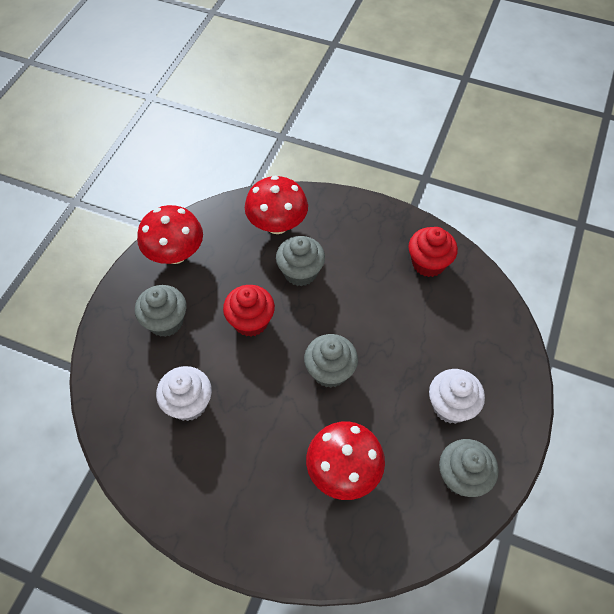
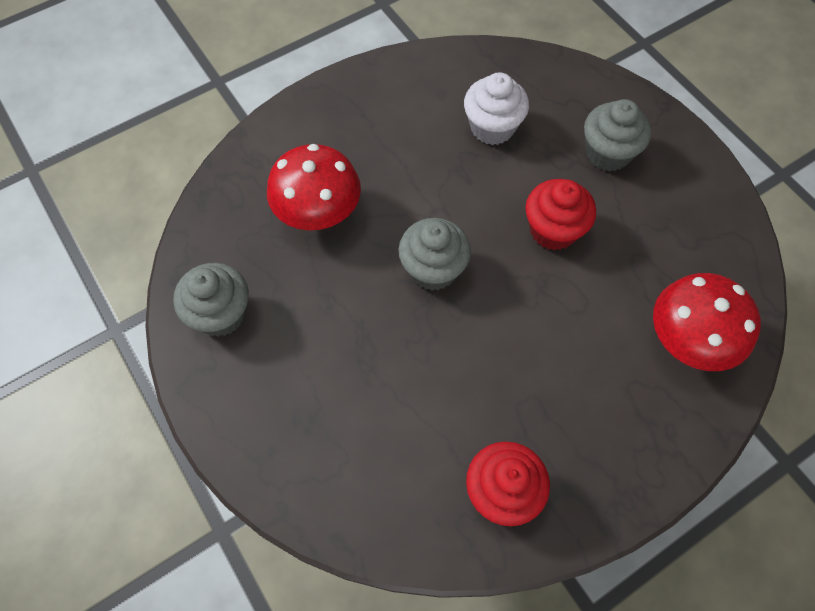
camera: 125 degrees right, 5 degrees up
(175, 254) = (703, 206): red mushroom -> none
(300, 272) = (590, 321): grey cupcake -> none
(451, 406) = (297, 362): white cupcake -> none

